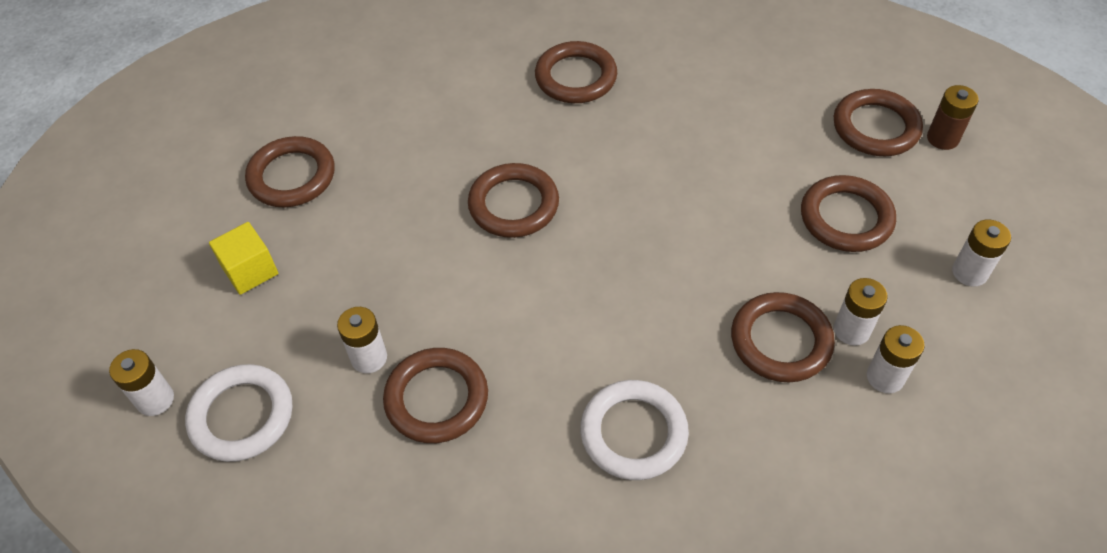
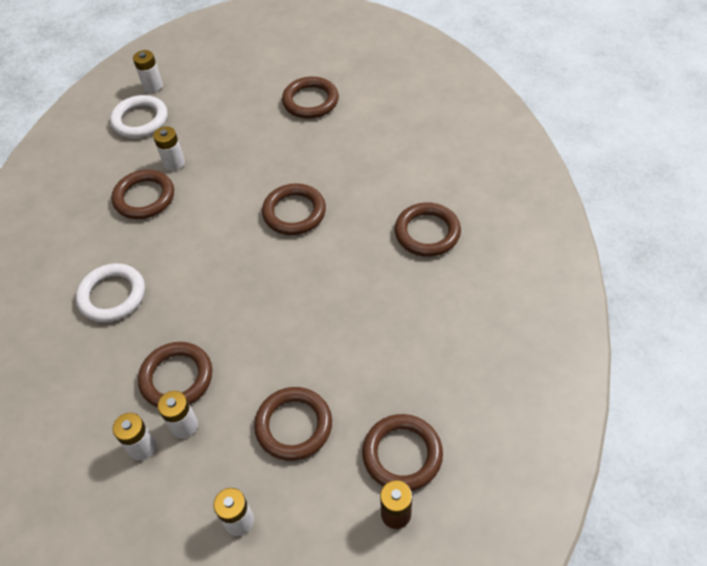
camera: 85 degrees right, 0 degrees up
(250, 270) = (236, 100): yellow cube -> none

